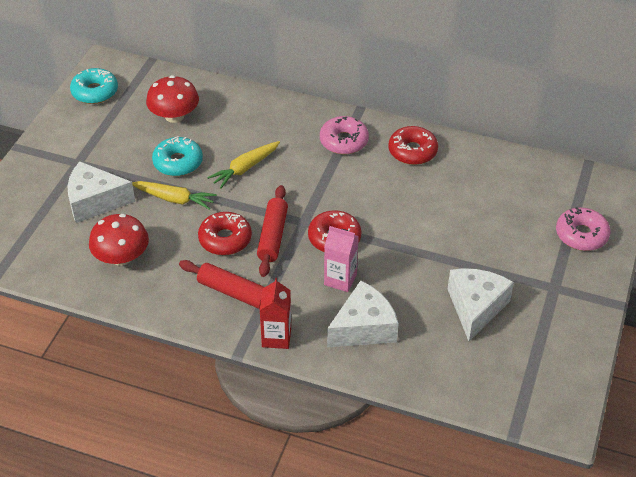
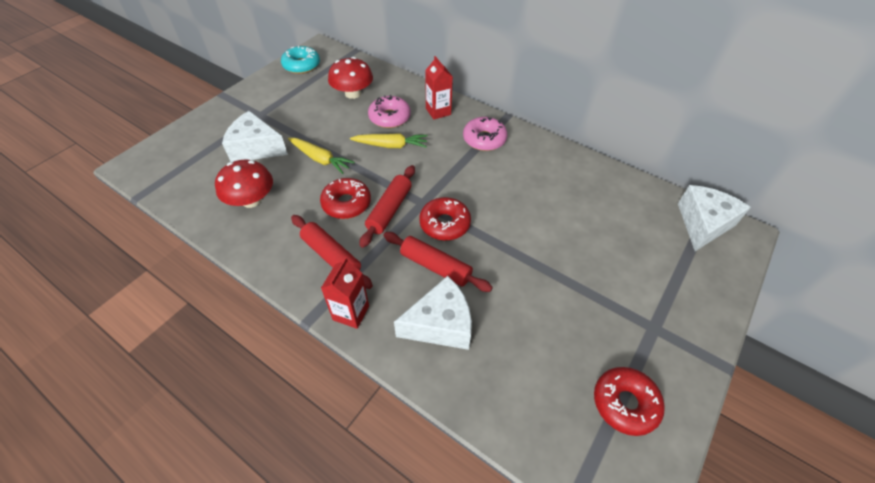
camera: 15 degrees right, 5 degrees up
(178, 162) = (338, 130): turquoise donut -> none
(245, 168) = (391, 145): yellow carrot -> yellow carrot turned 150 degrees counterclockwise
(281, 119) = (438, 111): none -> red carton
(340, 279) = (435, 266): pink carton -> red rolling pin
(412, 151) = (543, 159): red donut -> red donut (625, 403)
(475, 308) = (563, 330): white cheese -> white cheese (703, 224)
(581, 235) = (693, 275): pink donut -> pink donut (389, 117)

